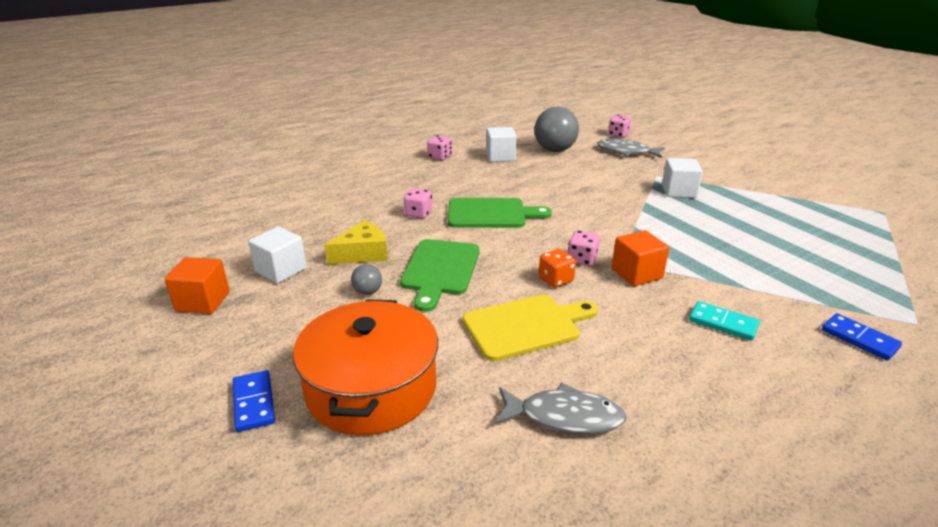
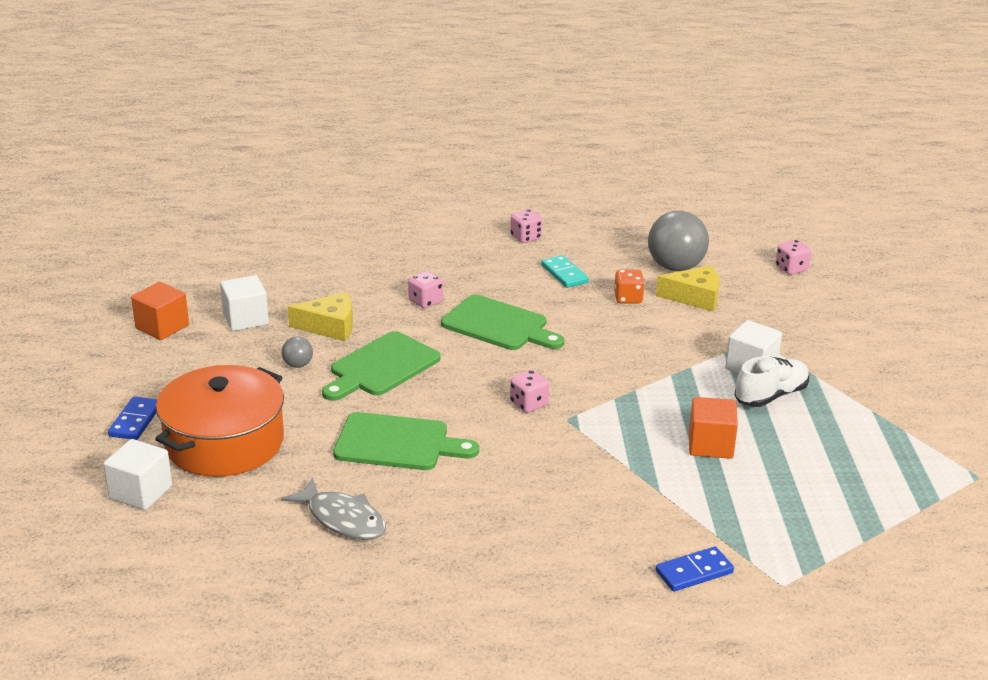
camera: 30 degrees right, 0 degrees up
(500, 156) = (597, 257): white cube -> white cube (141, 492)
(526, 326) = (397, 443): yellow cutting board -> green cutting board
(555, 280) = (476, 414): orange dice -> orange dice (628, 298)
(589, 163) = (695, 297): none -> yellow cheese
(626, 152) = (765, 296): grey fish -> none
(636, 273) = (564, 436): orange cube -> orange cube (710, 445)
(714, 204) = (771, 396): none -> white shoe
(723, 323) = (580, 509): turquoise domino -> turquoise domino (564, 274)
(859, 339) = (694, 572): blue domino -> blue domino turned 75 degrees clockwise

